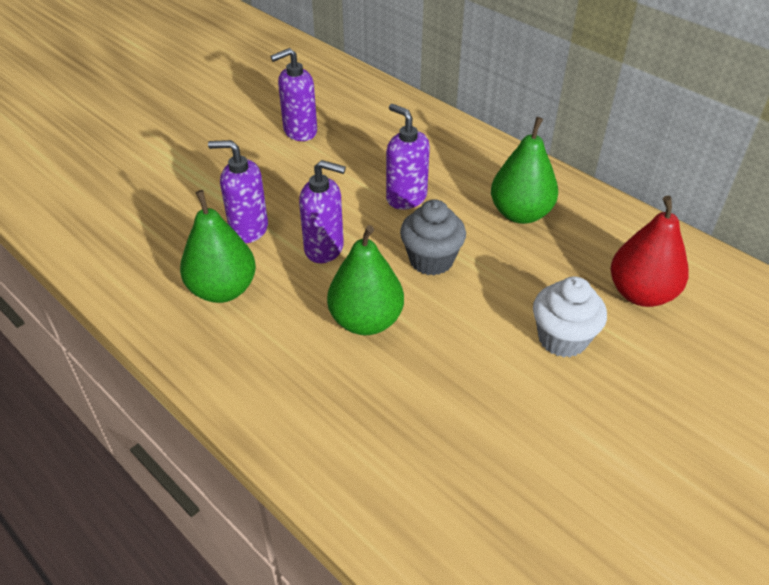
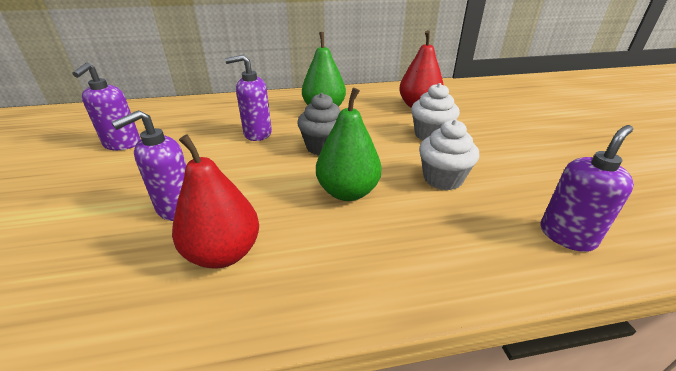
camera: 55 degrees left, 10 degrees down
(223, 290) = (224, 253): green pear -> red pear
(324, 249) = (255, 181): purple soap dispenser -> purple soap dispenser (567, 235)
(463, 387) = (442, 179): none -> white cupcake

